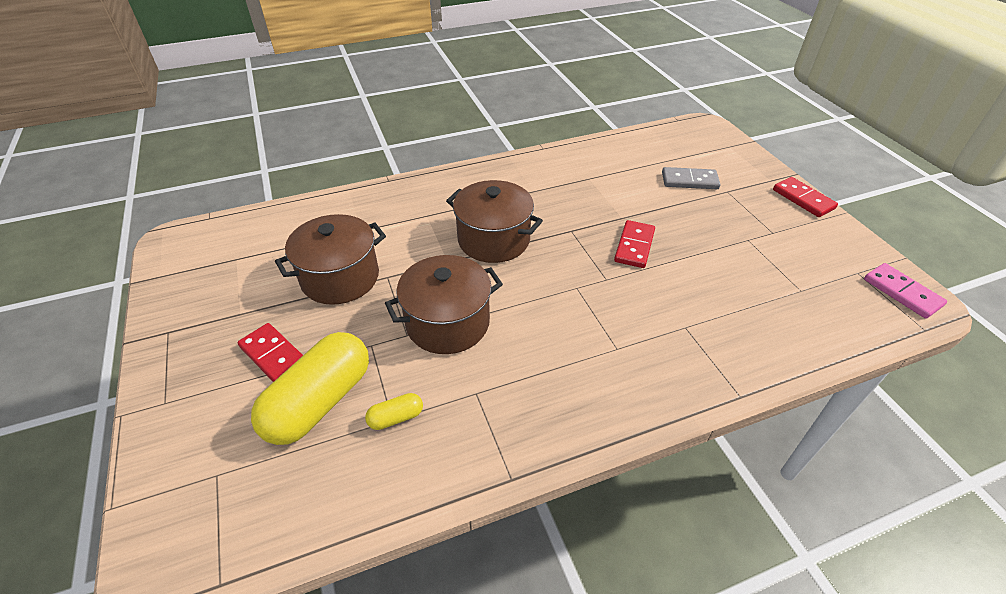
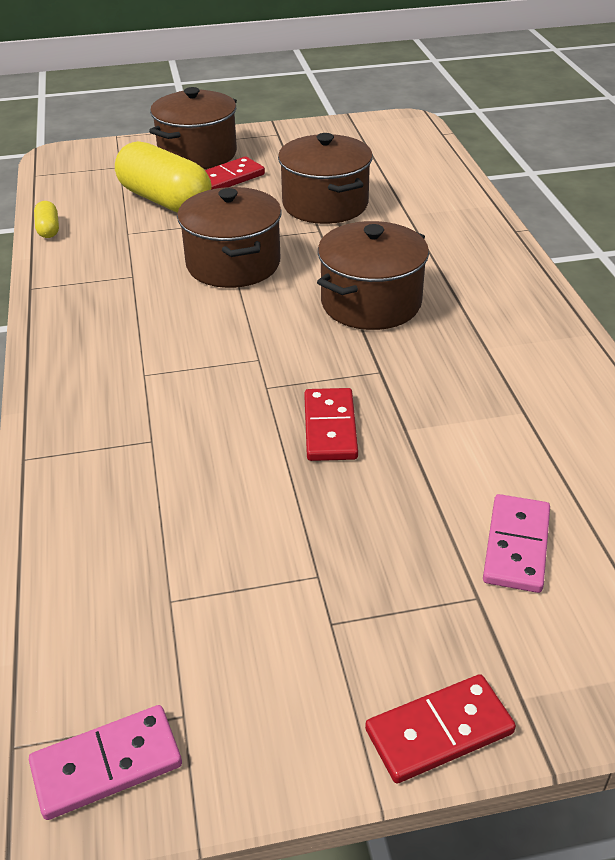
camera: 100 degrees right, 5 degrees down
(202, 396) = (197, 154): none -> brown pot
(396, 418) = (128, 234): yellow capsule -> yellow capsule (48, 229)
(634, 246) = (330, 428): red domino -> red domino turned 60 degrees clockwise
(689, 181) = (516, 546): grey domino -> pink domino

